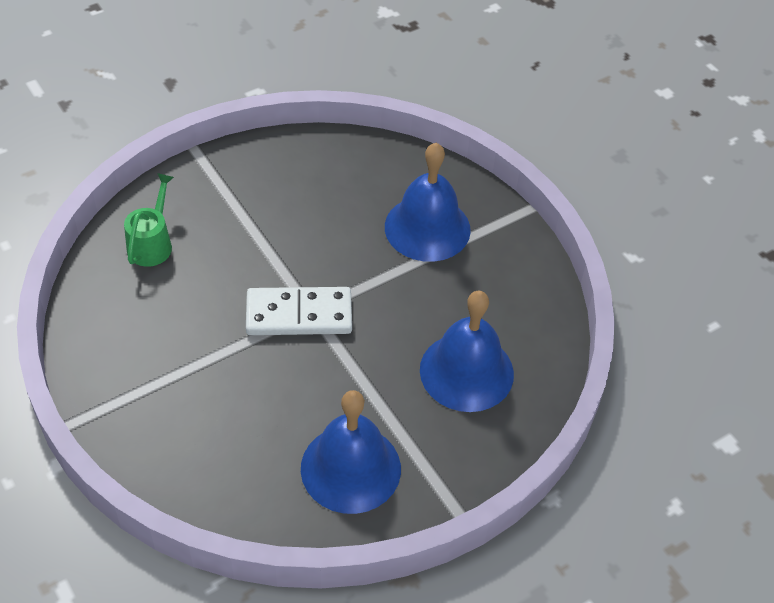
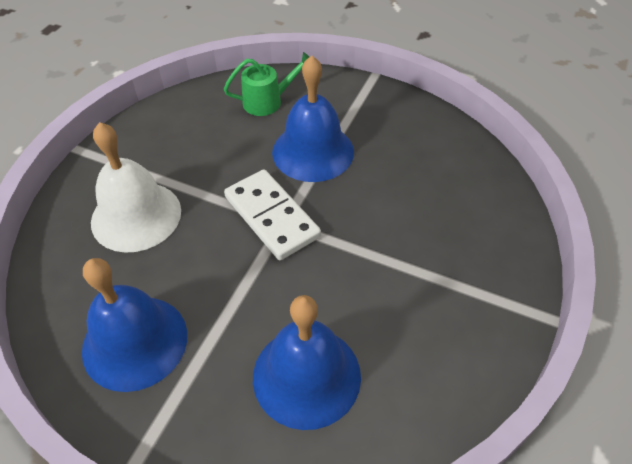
camera: 60 degrees right, 0 degrees up
(210, 411) = (136, 216): none -> white bell
(427, 228) = (444, 251): blue bell -> blue bell (313, 151)

